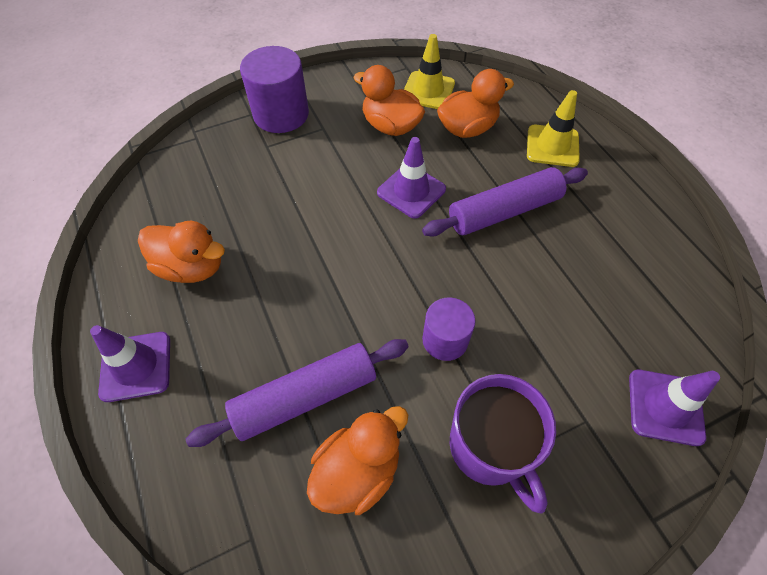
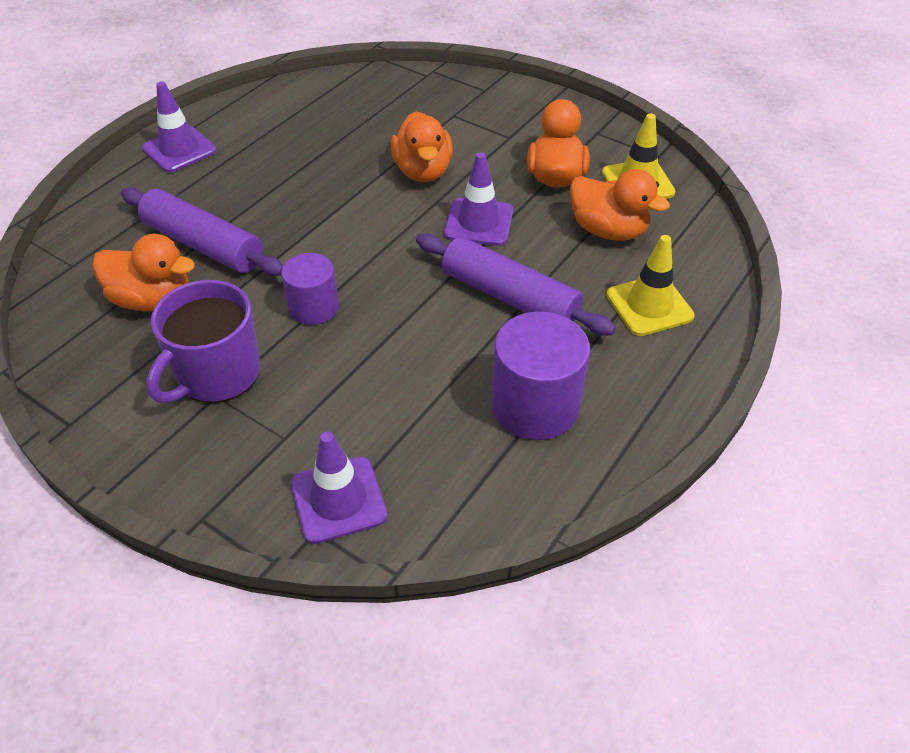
camera: 60 degrees right, 10 degrees down
(192, 267) = (287, 134): orange duck -> orange duck (423, 171)
(281, 114) = (502, 106): purple cylinder -> purple cylinder (535, 405)

